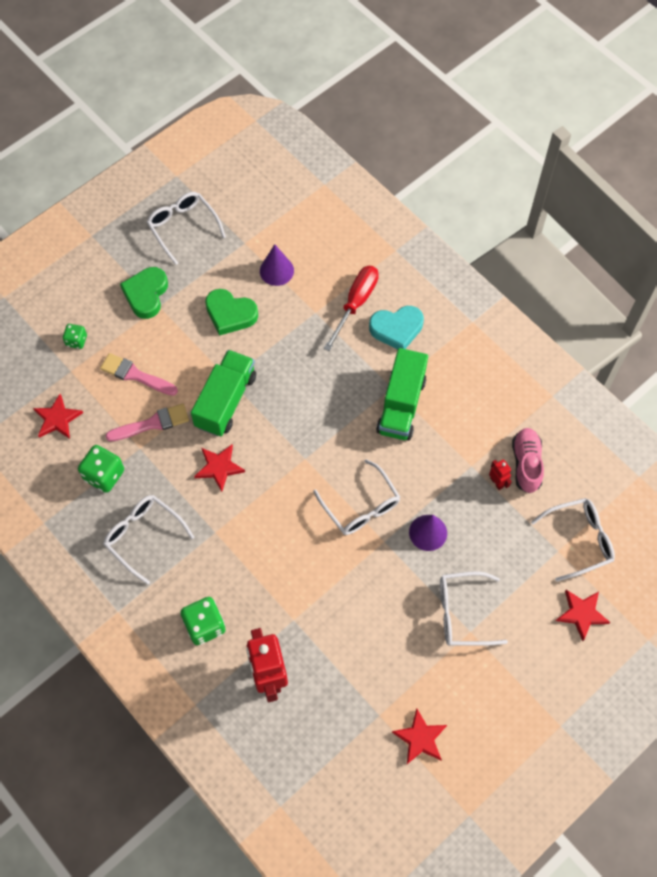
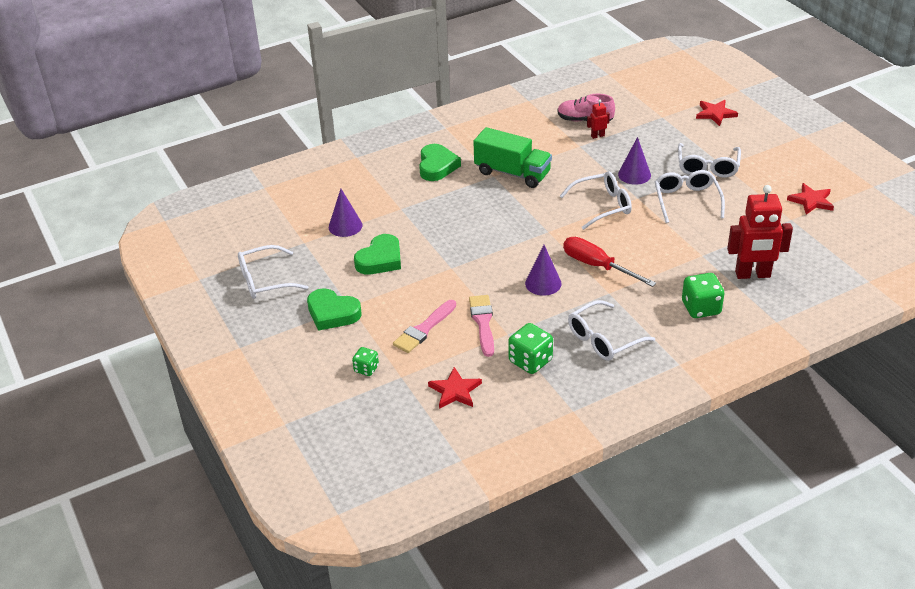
camera: 75 degrees left, 25 degrees down
(219, 467) = (543, 283): red star -> purple cone
(226, 401) = (474, 272): green truck -> none
(355, 303) = (401, 185): red screwdriver -> red screwdriver (597, 266)
(396, 329) = (437, 166): turquoise heart -> green heart
(579, 540) = (655, 106): white glasses -> white glasses (686, 200)

